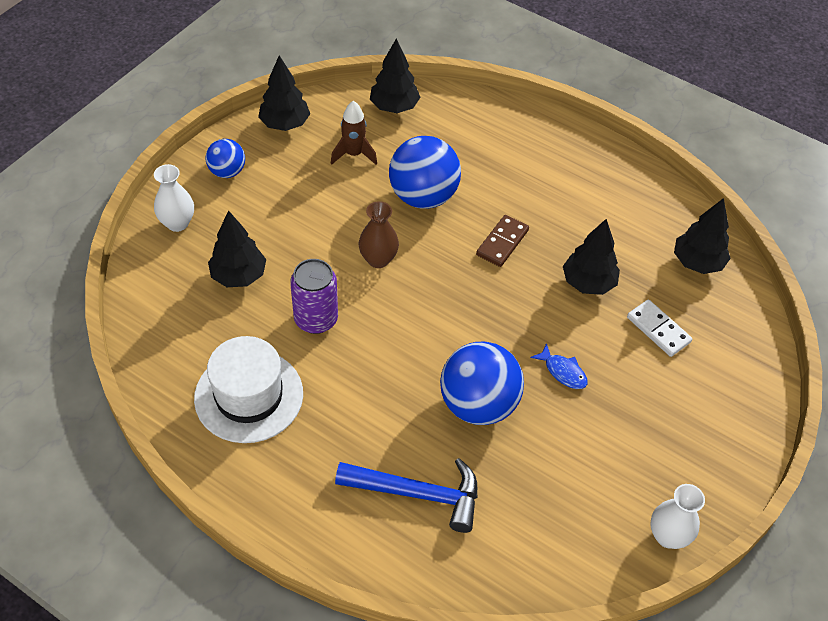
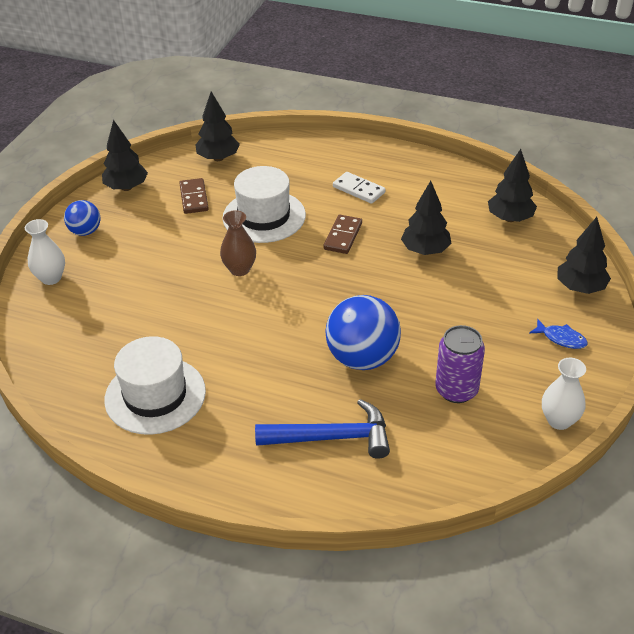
camera: 10 degrees left, 10 degrees down
(239, 276) = (119, 306): black tree -> black tree (580, 288)
(316, 319) = (198, 325): purple can -> purple can (456, 390)
(354, 154) = (194, 198): brown rocket -> brown domino
(423, 196) = (264, 216): blue ball -> white hat
(563, 371) = (426, 319): blue fish -> blue fish (561, 338)
(658, 329) = (495, 272): white domino -> white domino (359, 190)

